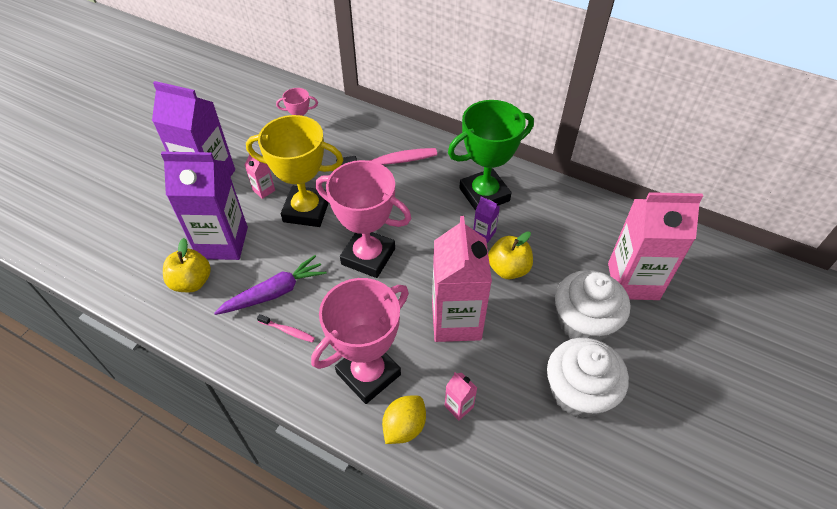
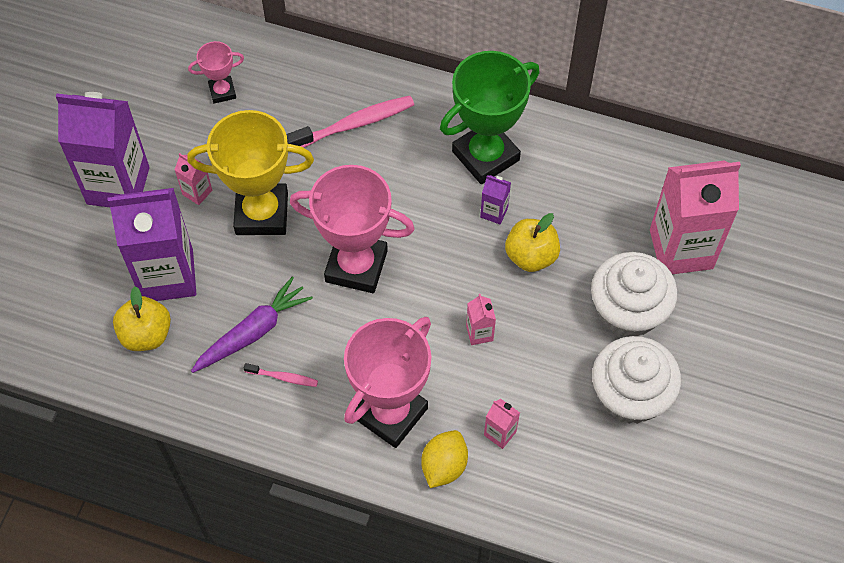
camera: 10 degrees left, 10 degrees up
(456, 321) = (479, 333): pink carton -> pink carton, size x0.41

